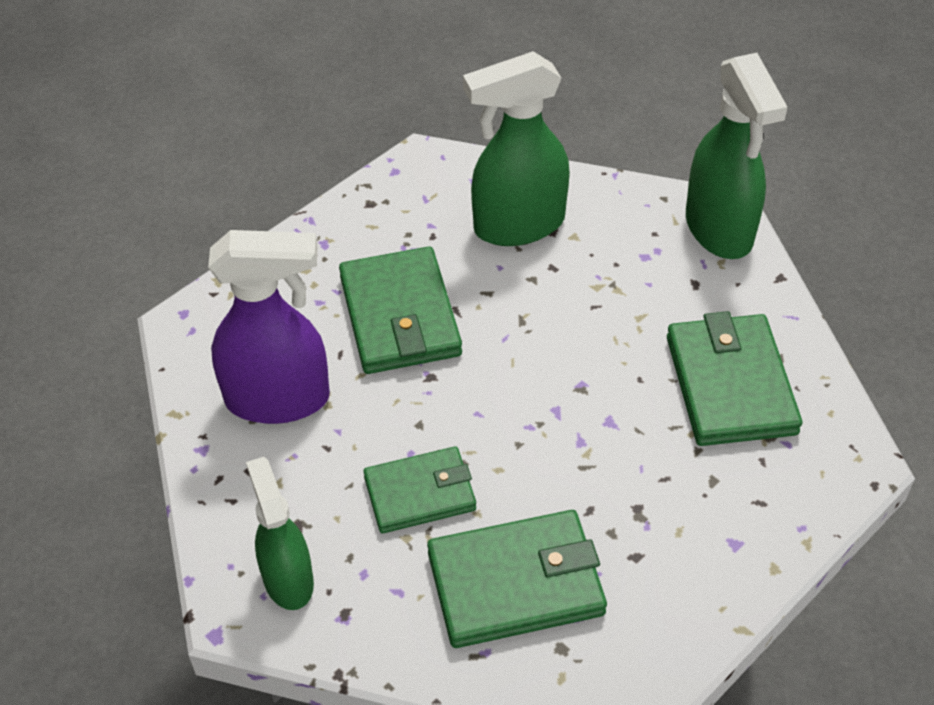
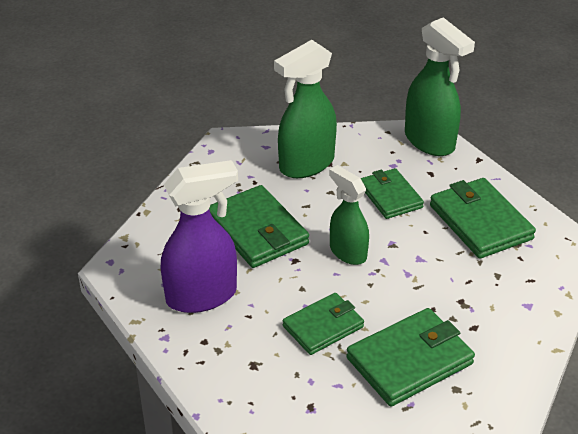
camera: 20 degrees left, 10 degrees down
(288, 579) = (263, 397): green spray bottle -> green spray bottle (347, 252)
(615, 308) = (390, 196): none -> green wallet

